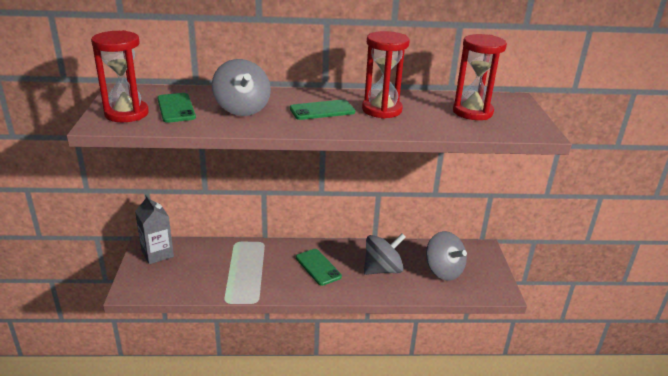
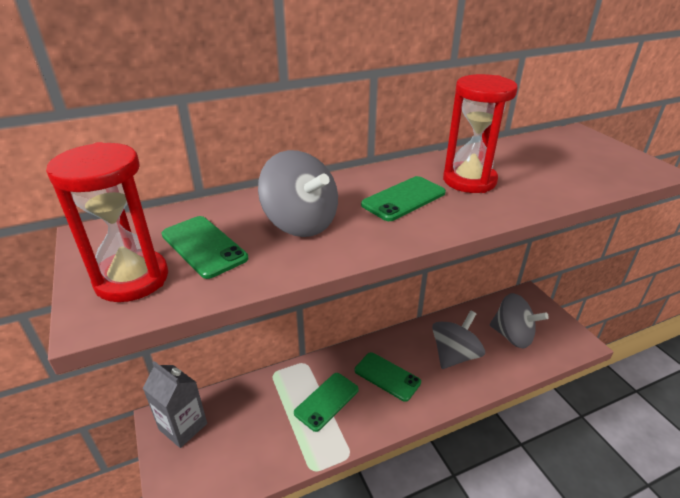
camera: 20 degrees left, 5 degrees up
(262, 268) = (327, 401): none -> green phone
(472, 112) = (562, 160): red hourglass -> none

